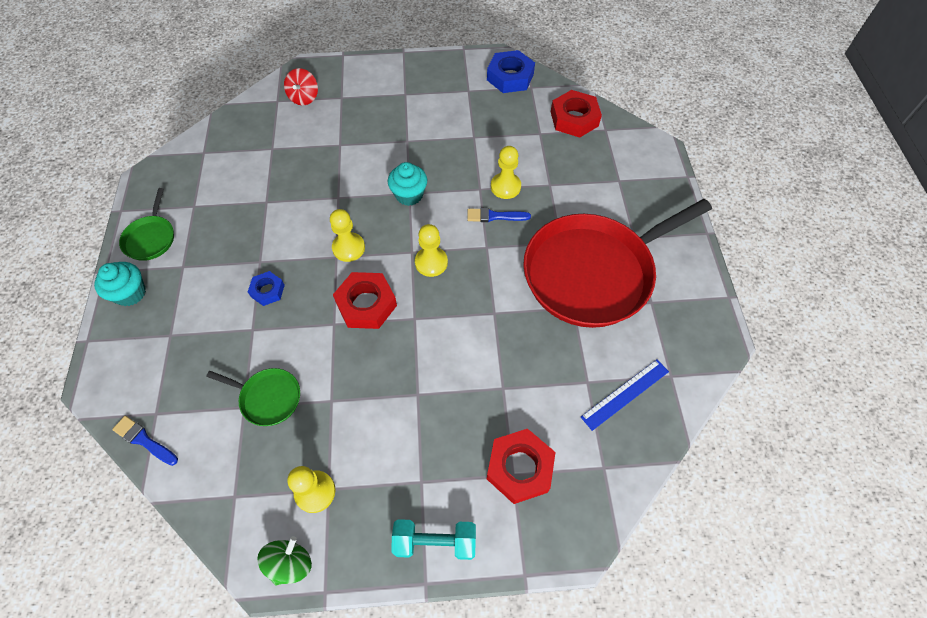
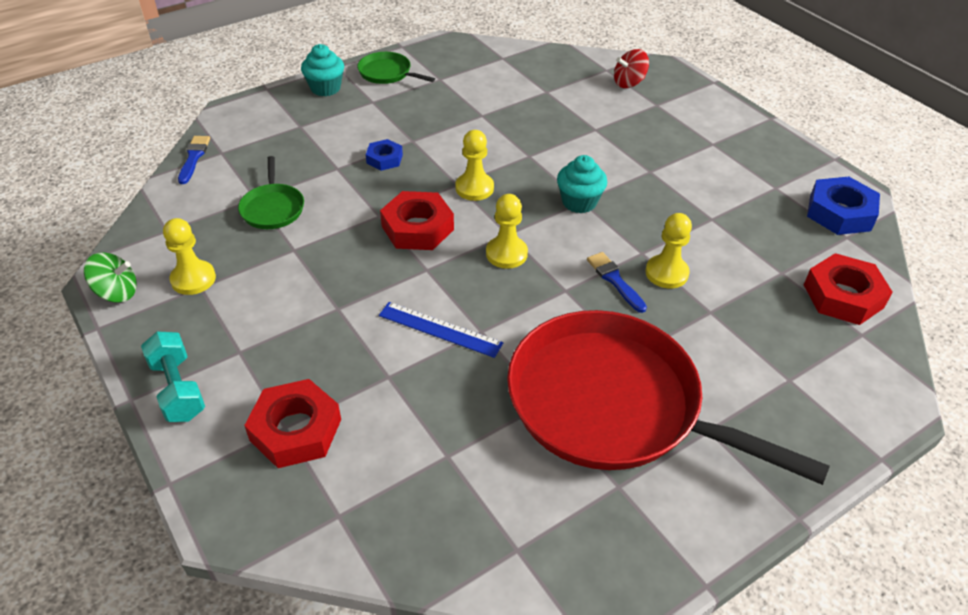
camera: 60 degrees right, 15 degrees down
(151, 238) = (387, 73): green pan -> green pan turned 60 degrees clockwise
(625, 394) = (455, 503): blue ruler -> blue ruler (440, 329)

